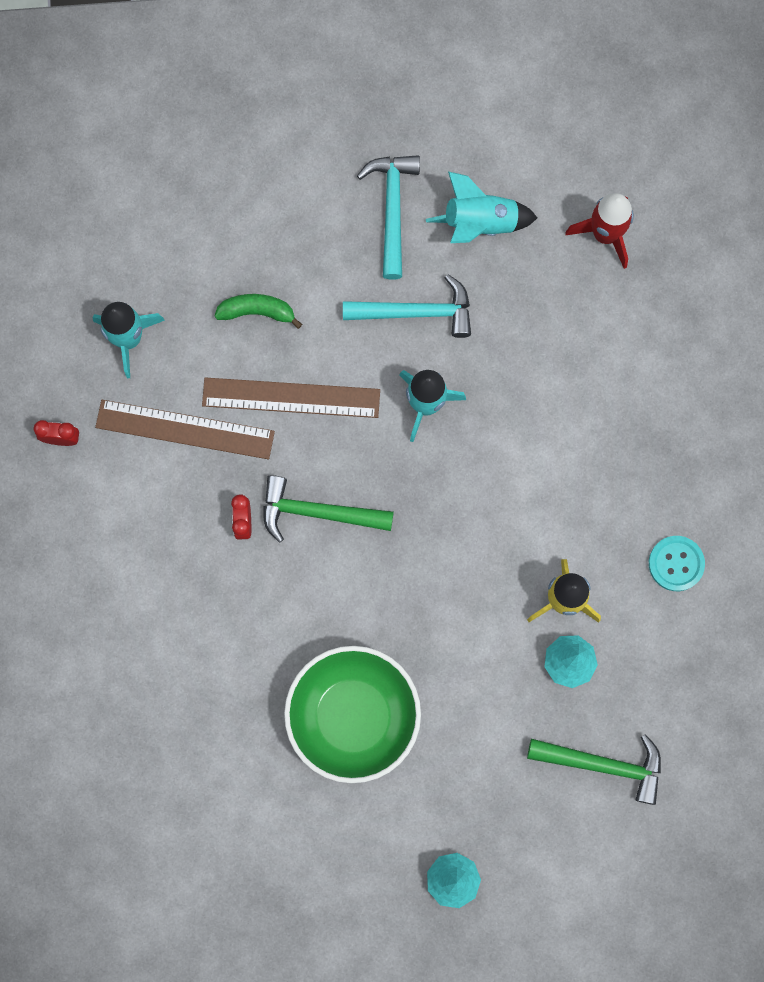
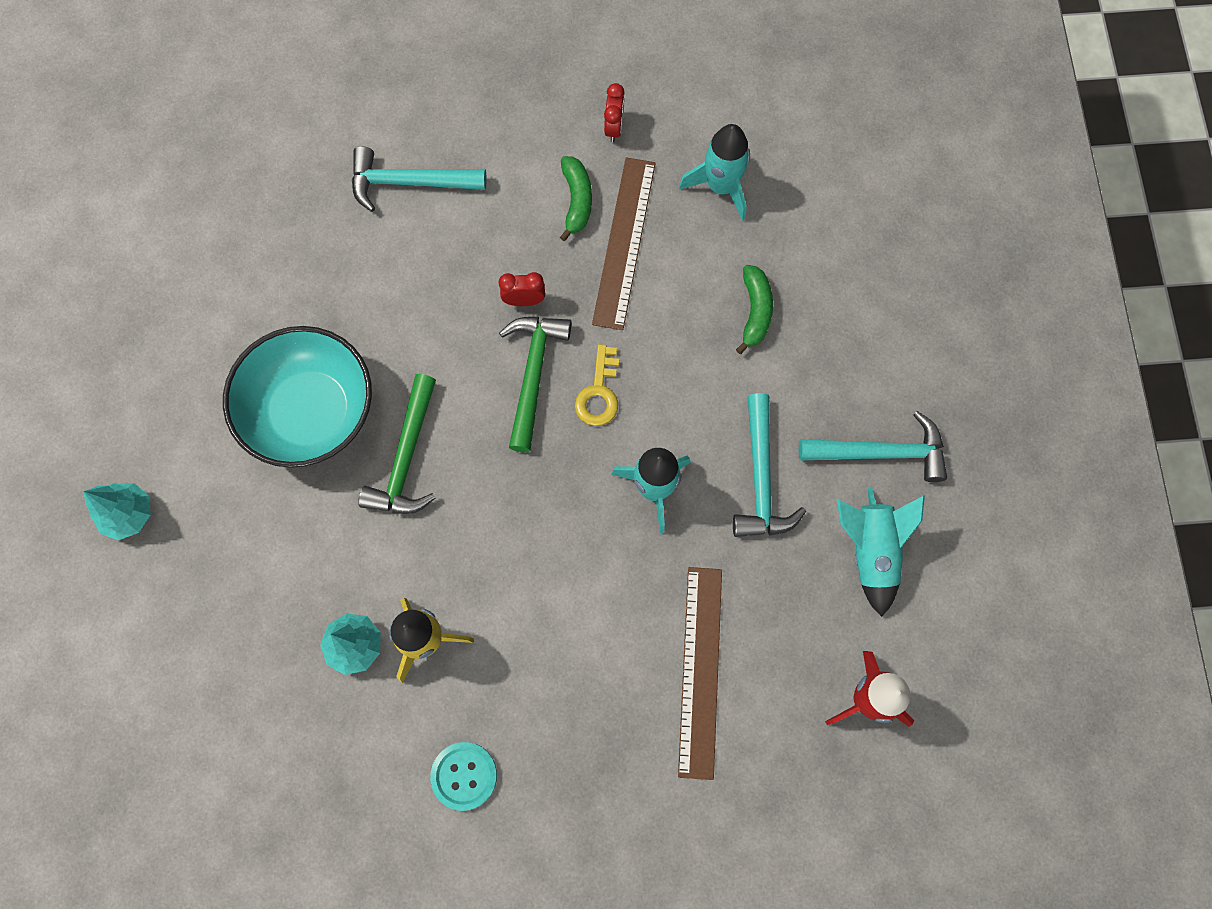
camera: 90 degrees right, 5 degrees down
(116, 636) = (409, 183): none -> turquoise hammer
(140, 474) = (576, 200): none -> green banana
(291, 398) = (660, 346): brown ruler -> brown ruler (700, 671)
(335, 452) = (599, 392): none -> yellow key
(353, 716) = (311, 412): green bowl -> turquoise bowl
(604, 765) = (236, 683): green hammer -> green hammer (406, 458)

